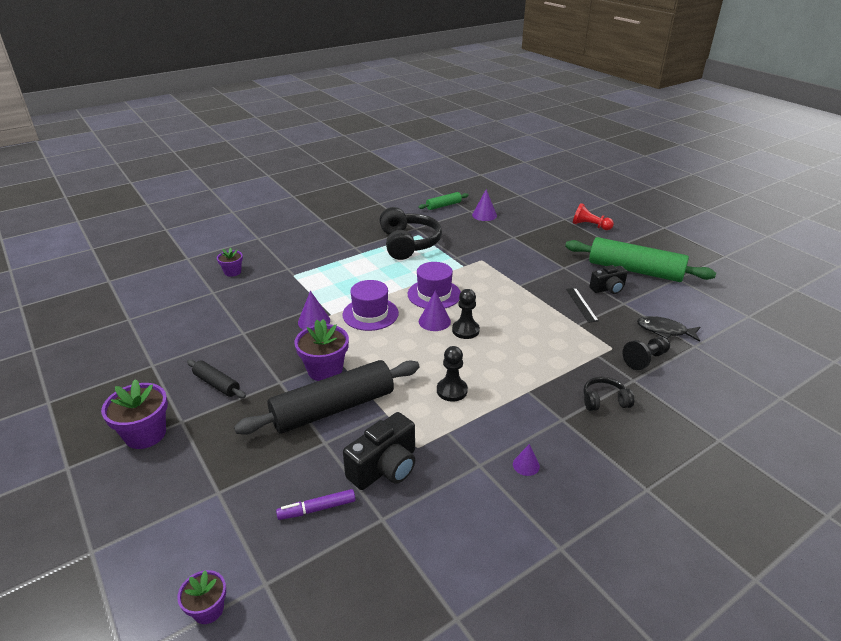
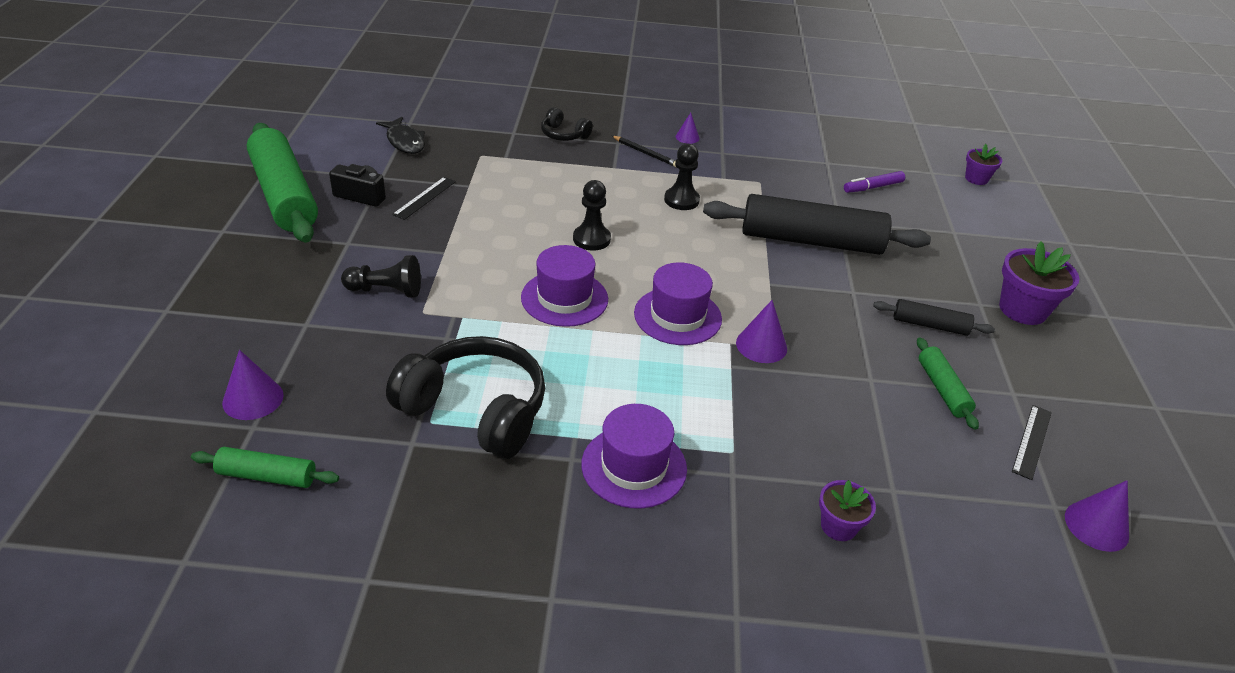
camera: 145 degrees left, 5 degrees up
(140, 343) = (1032, 441): none -> black ruler
(198, 347) = (942, 389): none -> green rolling pin
(216, 384) = (930, 325): black rolling pin -> black rolling pin turned 60 degrees counterclockwise
(317, 509) = (873, 187): purple marker -> purple marker turned 135 degrees clockwise
(325, 370) = (792, 279): purple flower pot -> none
(329, 255) = (634, 466): none -> purple hat
(385, 467) = (799, 183): black camera -> none
(408, 243) = (475, 410): black headphones -> black headphones turned 90 degrees clockwise
(434, 321) = (611, 266): purple cone -> purple cone (1096, 526)
(529, 421) = (645, 153): none -> black pencil
(590, 226) = (169, 277): red pawn -> none
(645, 359) = (472, 136): black pawn -> black pawn (386, 290)

